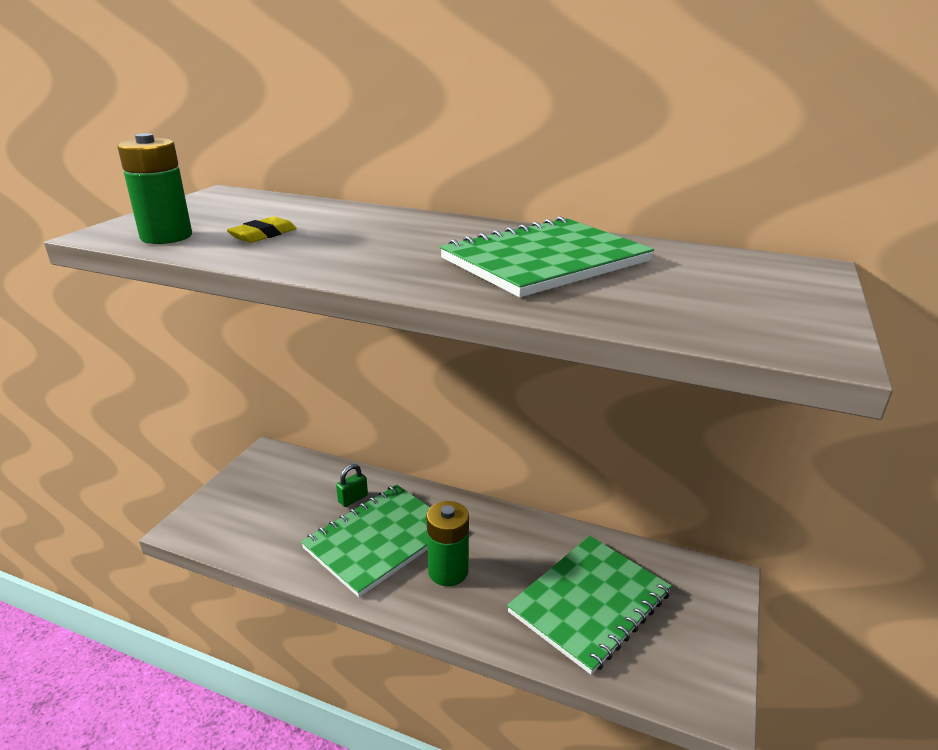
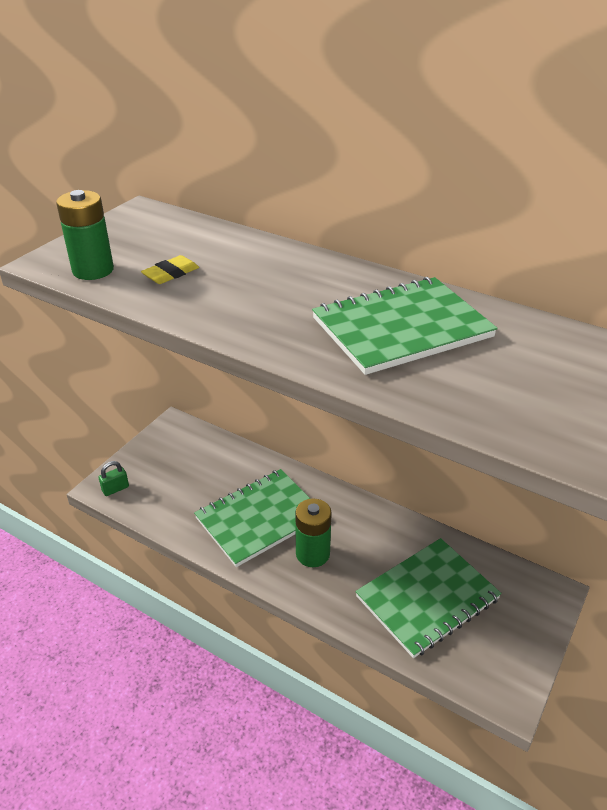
camera: 10 degrees right, 10 degrees up
(353, 499) = (242, 477): green padlock -> green padlock (115, 489)

